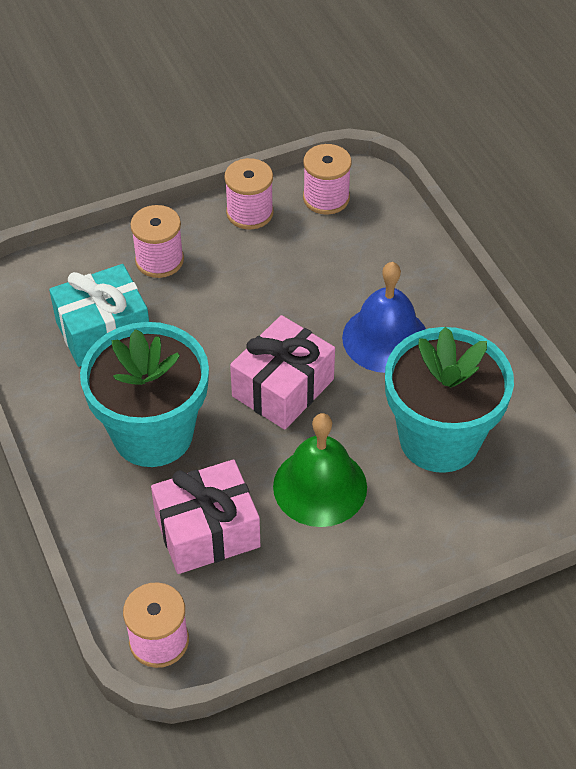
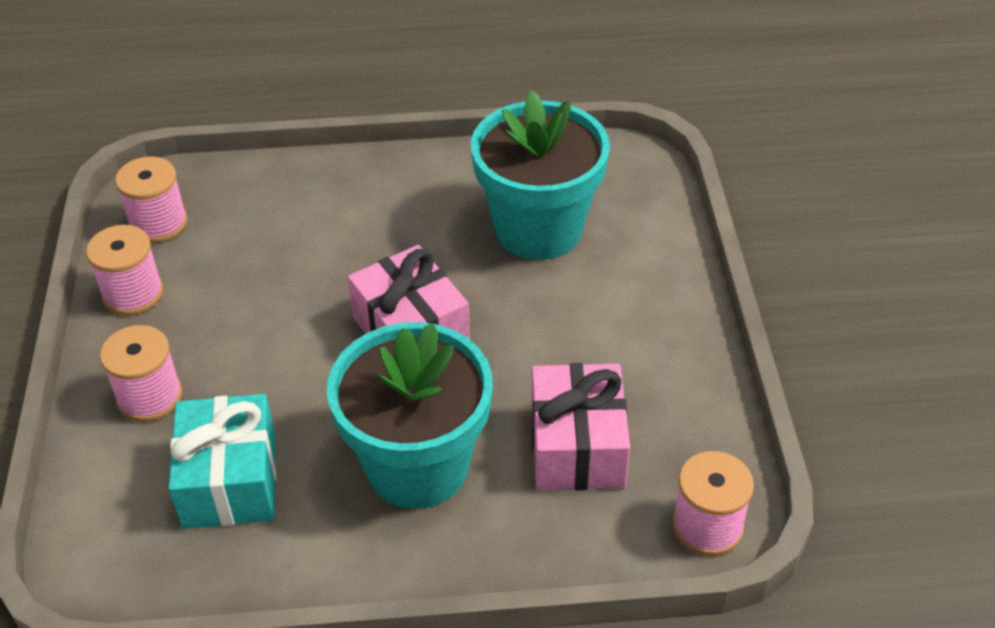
camera: 70 degrees left, 5 degrees down
(320, 486) = (557, 335): green bell -> none
(385, 338) = (389, 232): blue bell -> none

